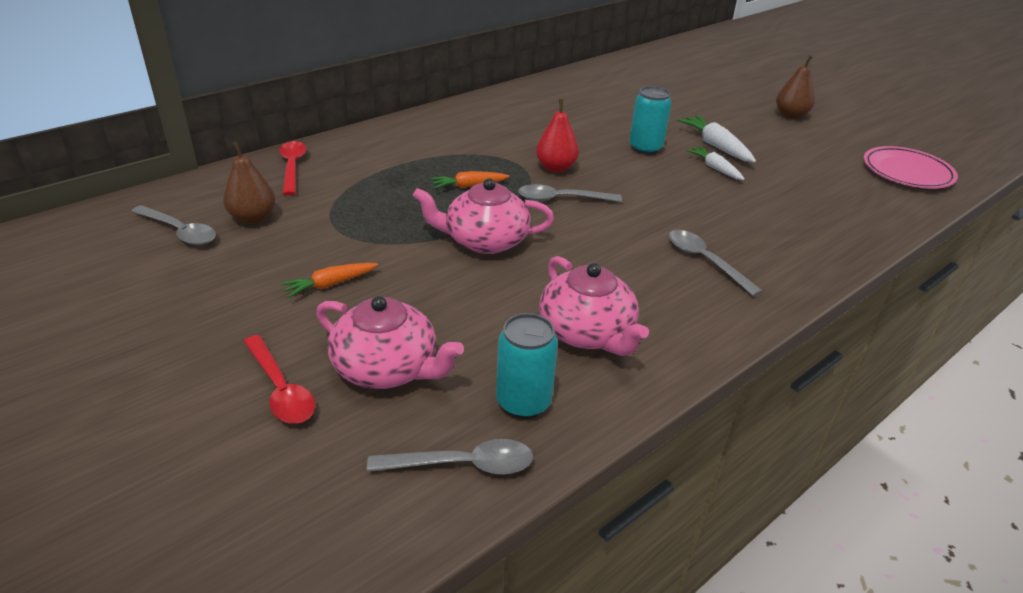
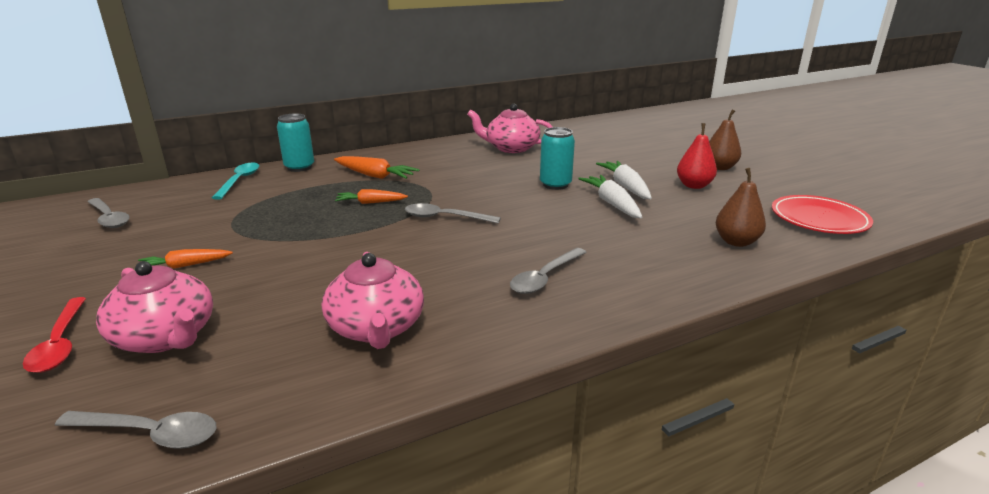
camera: 15 degrees right, 10 degrees down
(253, 218) = (173, 213): brown pear -> brown pear (736, 242)
(292, 167) = (239, 181): red spoon -> turquoise spoon
(445, 149) = (375, 176): none -> orange carrot
(485, 241) = (347, 244): pink teapot -> pink teapot (511, 148)
(523, 402) = (260, 383): turquoise can -> turquoise can (299, 167)
(556, 168) = (459, 194): red pear -> red pear (694, 185)
(705, 261) = (544, 278): grey spoon -> grey spoon turned 120 degrees counterclockwise
(715, 168) = (612, 204): white carrot -> white carrot, size x1.51
(907, 172) = (819, 219): pink plate -> red plate

